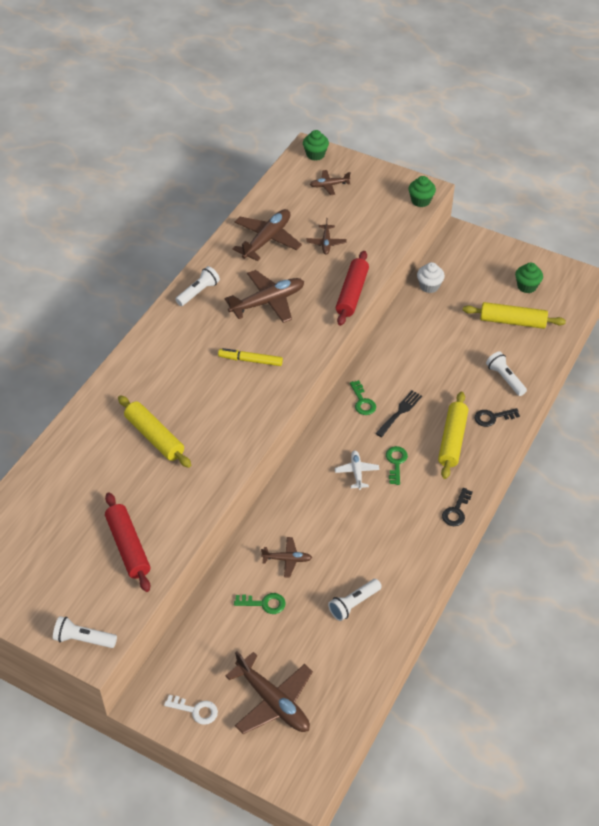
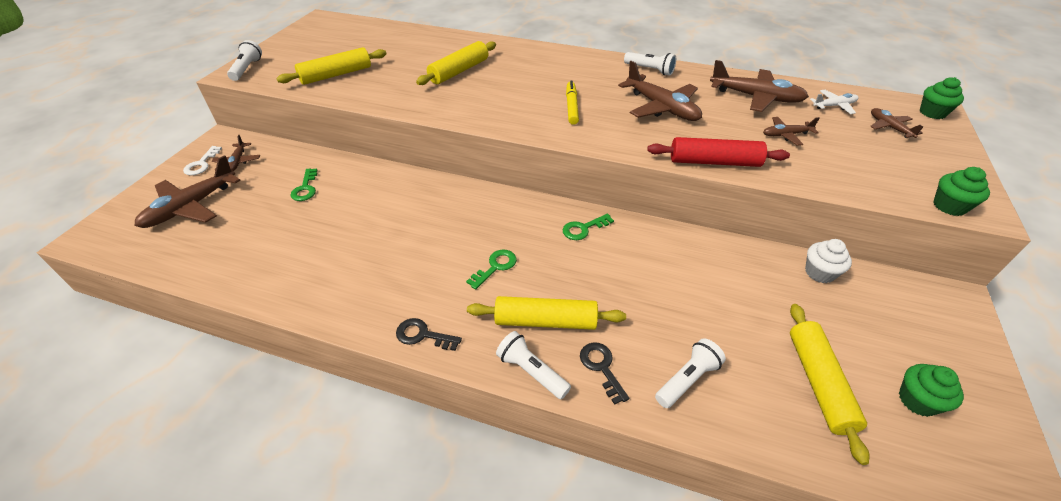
camera: 80 degrees right, 5 degrees down
(128, 546) = (336, 75): red rolling pin -> yellow rolling pin
(287, 559) = (356, 197): brown plane -> brown plane (238, 161)
(353, 604) = (292, 250): white flashlight -> white flashlight (531, 371)
(357, 472) = (475, 234): white plane -> white plane (834, 106)
(396, 463) = (495, 267): green key -> green key turned 45 degrees counterclockwise
(400, 412) = (578, 263): black fork -> none

